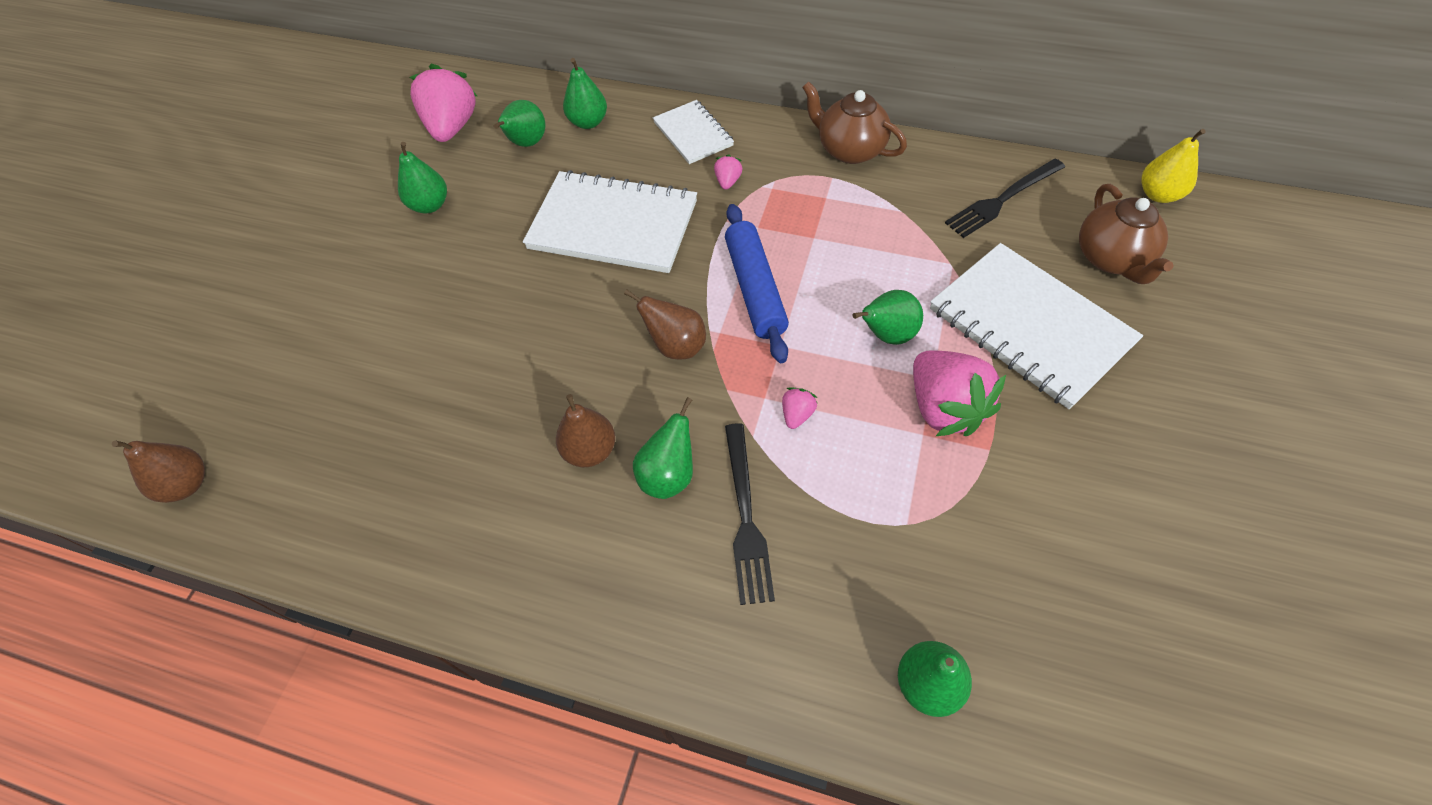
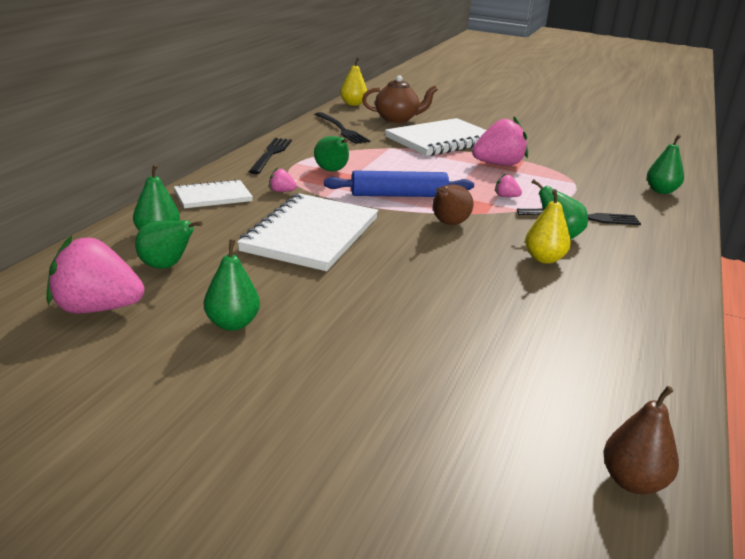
camera: 90 degrees left, 30 degrees down
(590, 450) = (544, 259): brown pear -> yellow pear
(849, 150) = (271, 154): brown teapot -> black fork
(886, 335) = (444, 168): green pear -> green pear (332, 171)

